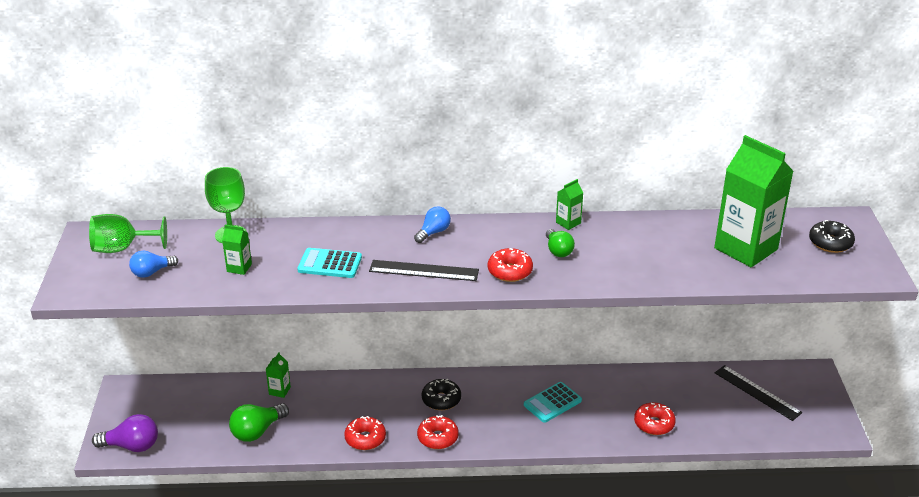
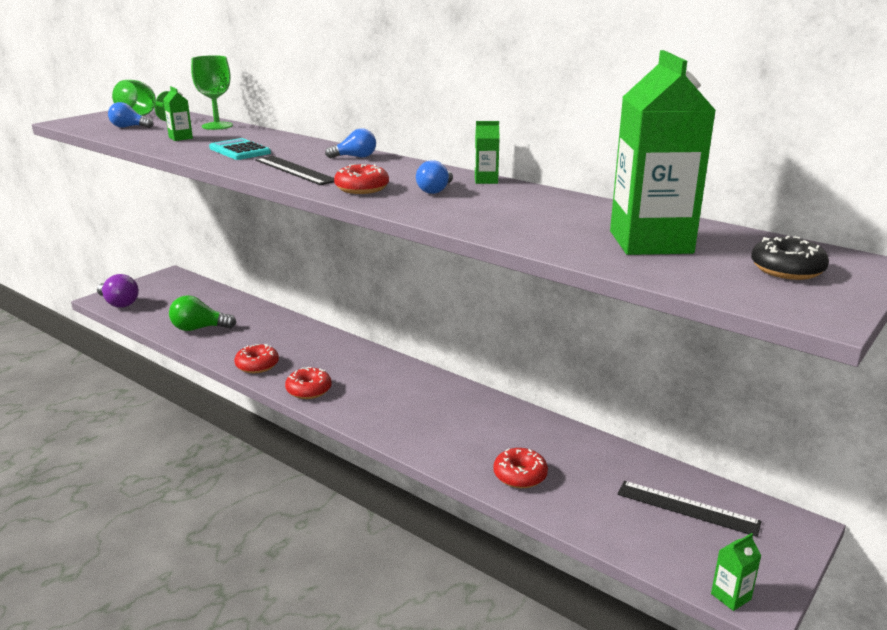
camera: 40 degrees right, 10 degrees down
(279, 391) = (254, 313): green carton -> green carton (731, 596)
(441, 400) = (355, 368): black donut -> none
(552, 403) = (445, 412): turquoise calculator -> none
(558, 251) = (435, 190): green light bulb -> blue light bulb
(757, 392) = (687, 508): black ruler -> black ruler turned 60 degrees counterclockwise

